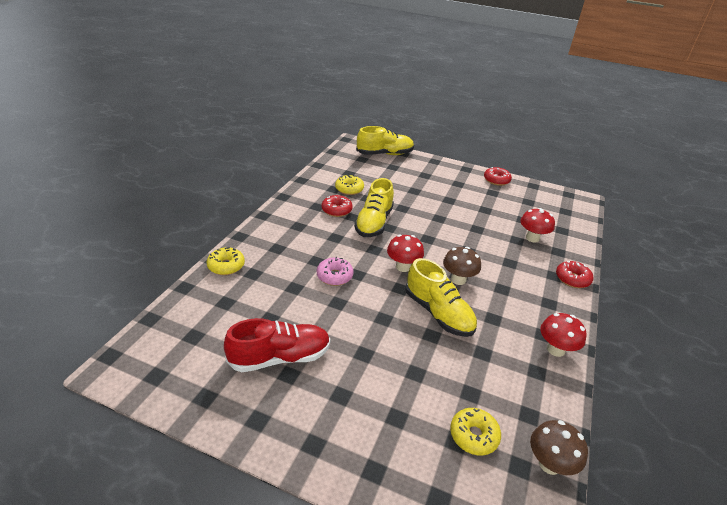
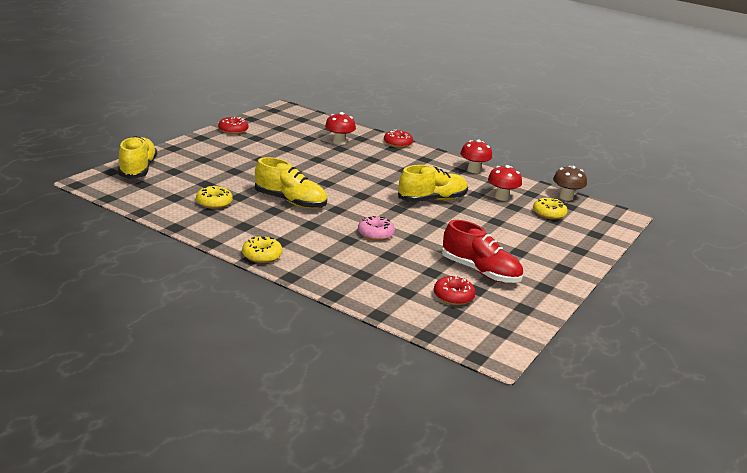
camera: 80 degrees left, 10 degrees down
(226, 266) = (346, 288): yellow donut -> yellow donut (262, 256)
(280, 357) = (480, 271): red shoe -> red shoe turned 135 degrees clockwise
(336, 210) = (257, 216): red donut -> red donut (453, 296)
(403, 267) = (368, 201): red mushroom -> red mushroom (501, 197)
(458, 279) = (390, 183): brown mushroom -> none

